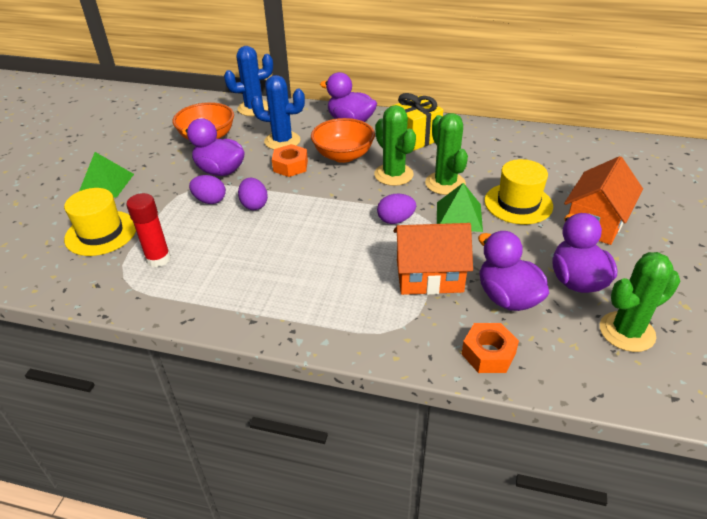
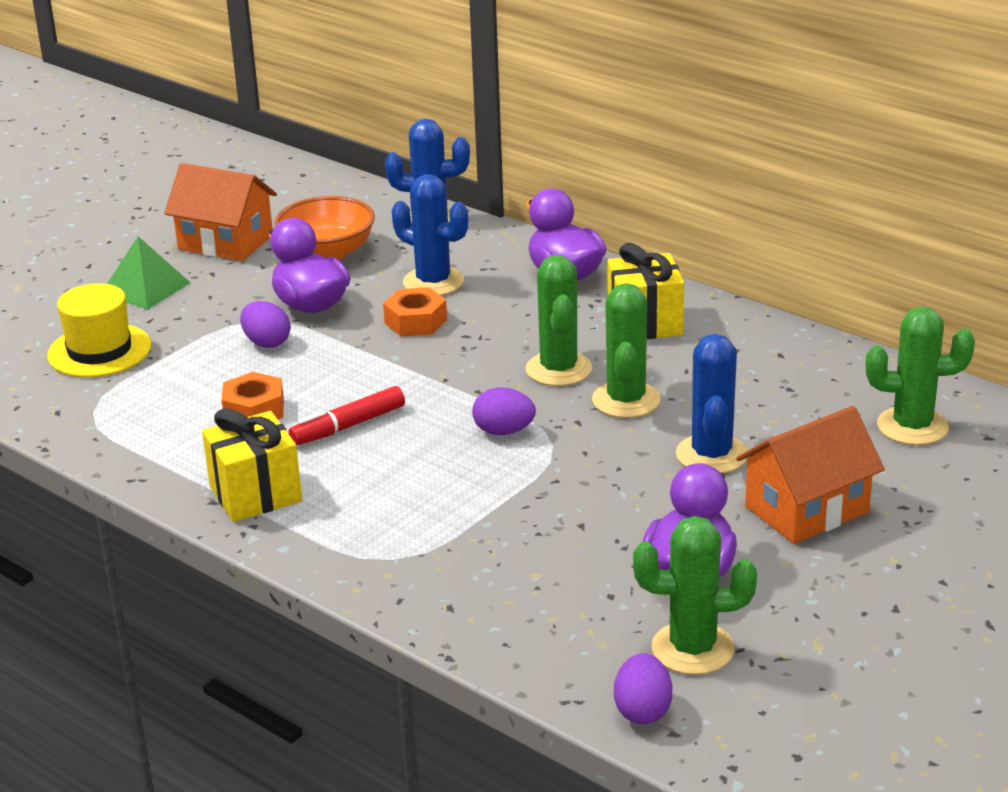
camera: 25 degrees right, 10 degrees down
(158, 259) = (149, 400): red glue stick -> none
(254, 205) = (322, 363): purple egg -> purple egg (642, 711)
(277, 306) = (255, 494): none -> yellow gift
(301, 242) = (348, 426): none -> red marker
(343, 155) = (507, 324): orange bowl -> none
(429, 276) = (484, 512): orange house -> orange house (225, 242)
(459, 216) = (602, 449): green pyramid -> none
(488, 354) = (477, 618): orange nut -> orange nut (254, 410)
(507, 297) = (567, 566): purple duck -> none
(518, 203) = (711, 455): yellow hat -> blue cactus
(596, 161) = (912, 426): none -> green cactus

